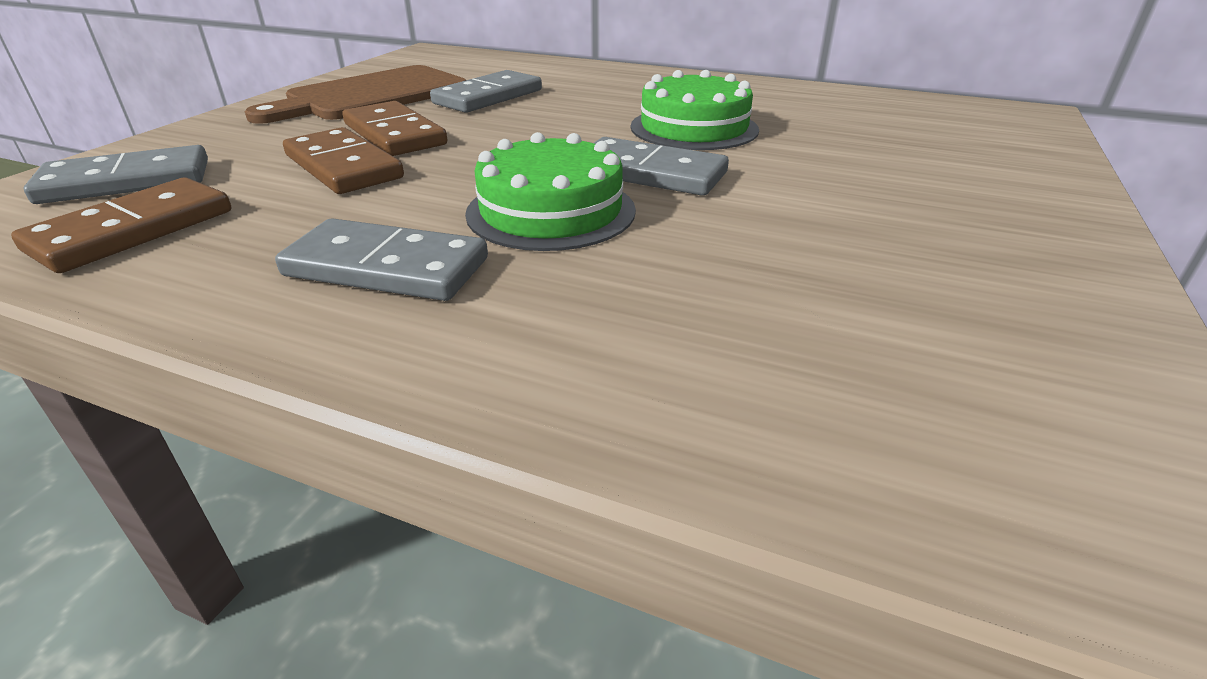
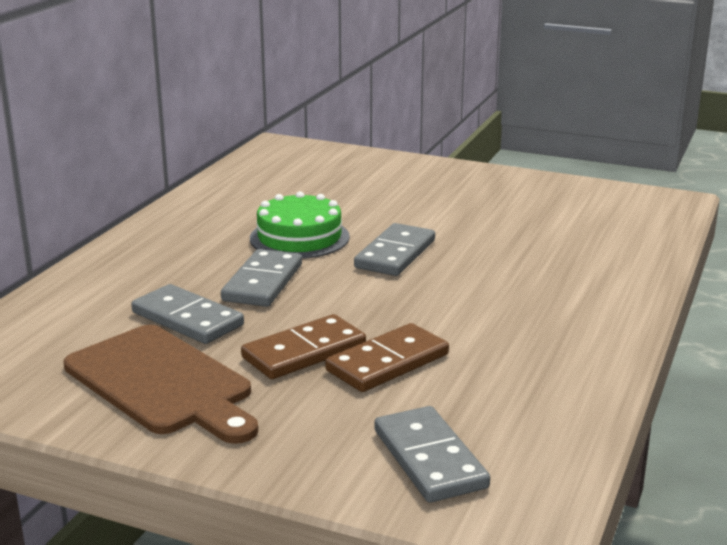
camera: 90 degrees left, 10 degrees down
(133, 230) = (523, 422): brown domino -> none
(386, 267) = (550, 323): grey domino -> grey domino (263, 282)
(551, 211) = (462, 282): green cake -> none

